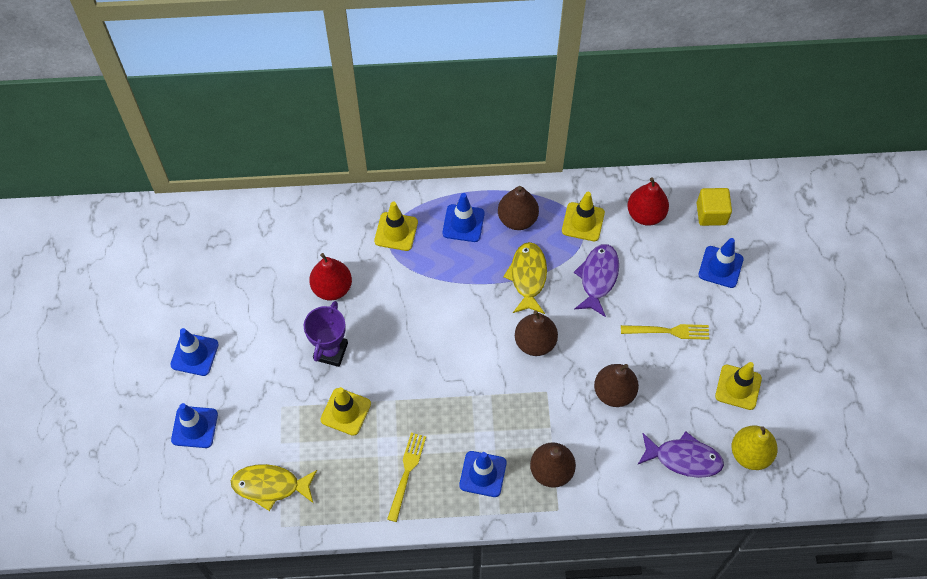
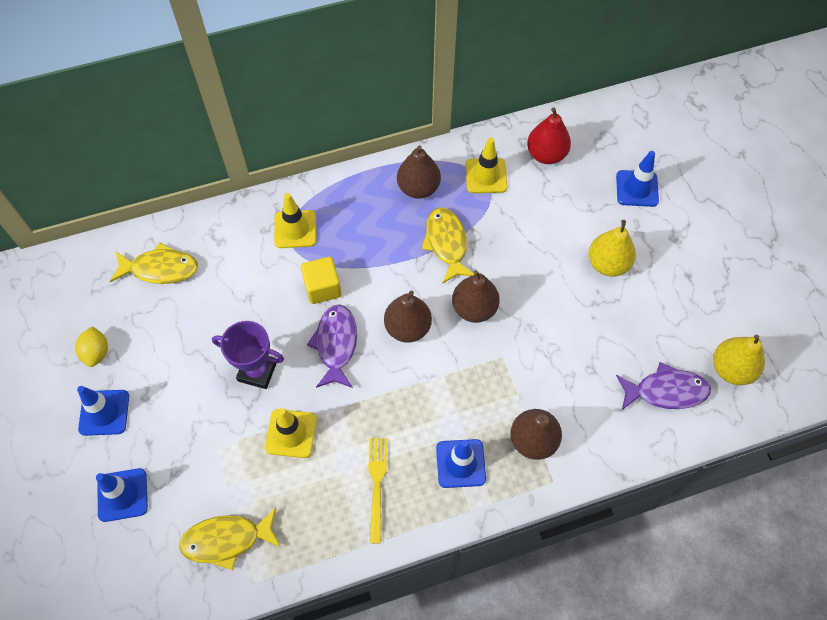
camera: 15 degrees left, 0 degrees up
(199, 301) = (96, 352): none -> yellow lemon
(269, 240) = (160, 269): none -> yellow fish
(330, 351) = (257, 371): purple trophy -> purple trophy turned 75 degrees counterclockwise
(332, 288) = (241, 303): red pear -> none
(463, 223) = (364, 205): blue traffic cone -> none
(598, 278) = (518, 228): purple fish -> purple fish (336, 344)
(614, 392) = (572, 340): brown pear -> brown pear (407, 328)
(669, 331) = (608, 264): yellow fork -> yellow pear
(711, 214) = (610, 139): yellow cube -> yellow cube (322, 288)
(738, 387) = (695, 303): yellow traffic cone -> none

